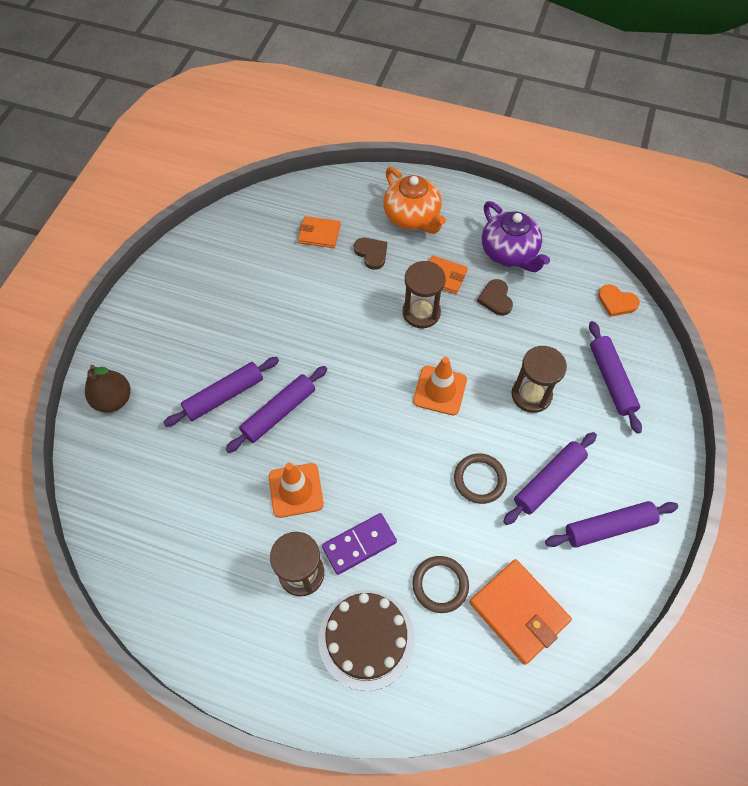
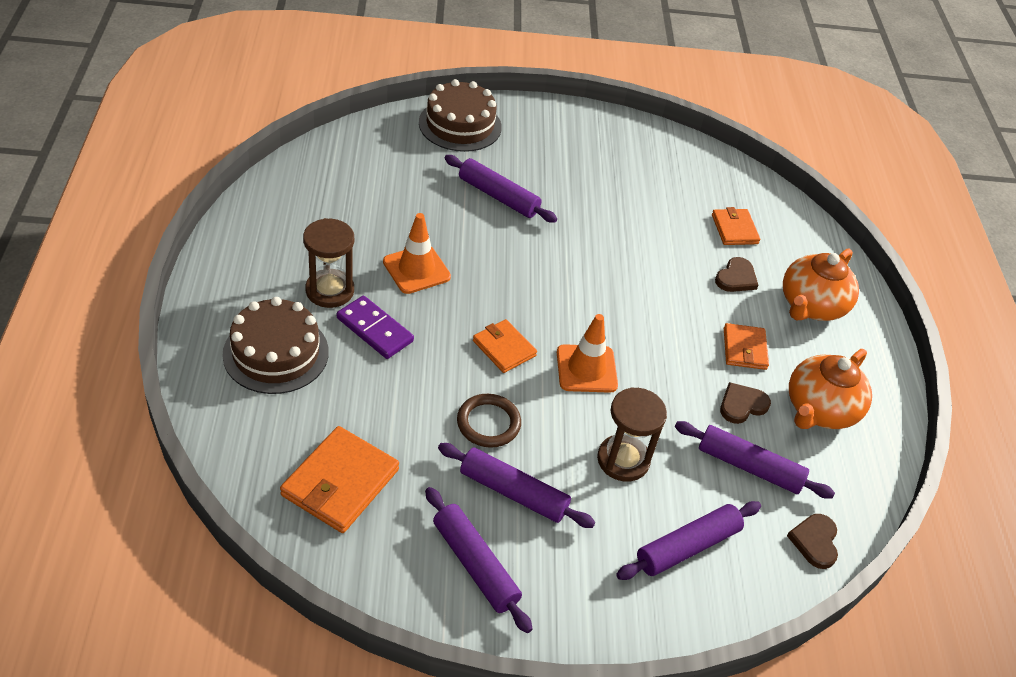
camera: 65 degrees right, 15 degrees down
(114, 400) = (460, 125): brown pear -> brown cake
(279, 412) = (498, 240): purple rolling pin -> purple rolling pin (749, 467)
(405, 445) = (504, 348): none -> orange wallet
(421, 312) = (681, 335): brown hourglass -> none
(440, 585) = (351, 405): brown ring -> none
(509, 253) = (819, 410): purple teapot -> orange teapot
(616, 302) = (815, 541): orange heart -> brown heart

